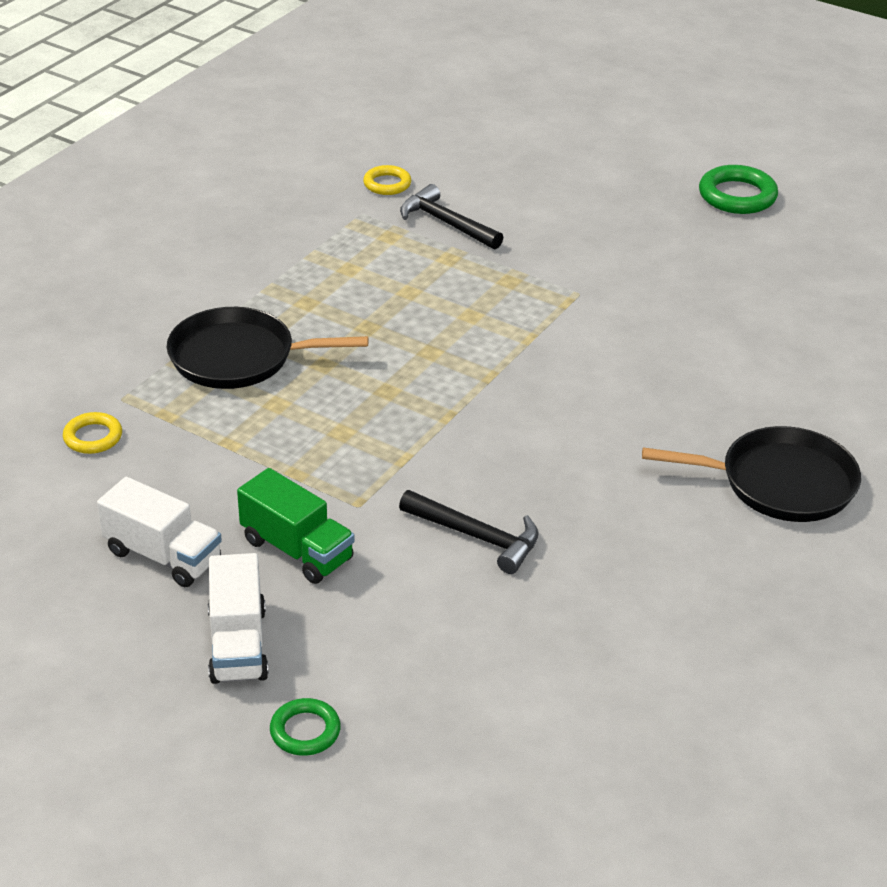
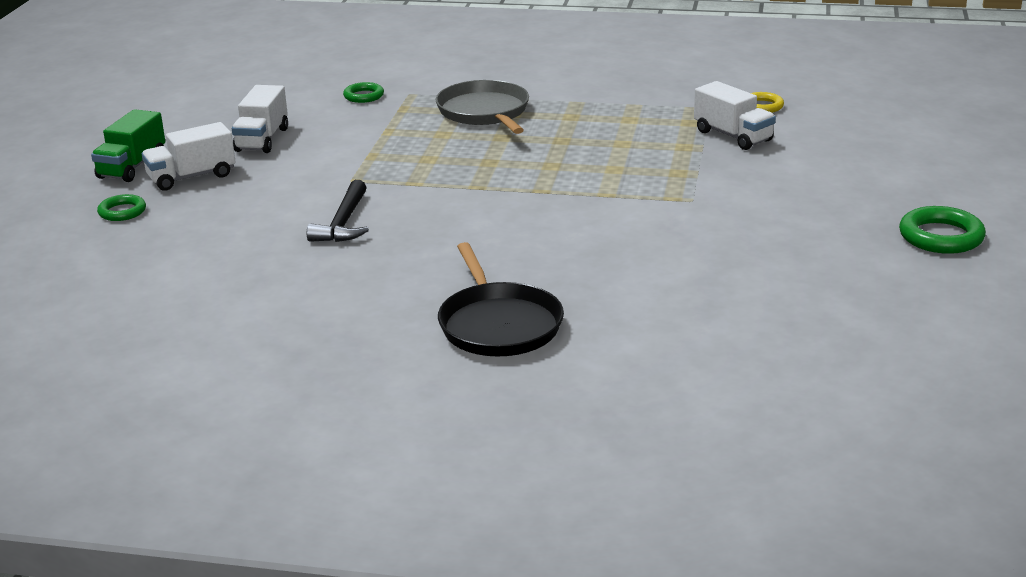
camera: 70 degrees right, 10 degrees down
(93, 437) = (364, 96): yellow ring -> green ring
(239, 357) = (484, 112): black pan -> grey pan
(297, 550) = (292, 173): green truck -> green truck (132, 167)
(446, 223) = (733, 136): black hammer -> white truck

